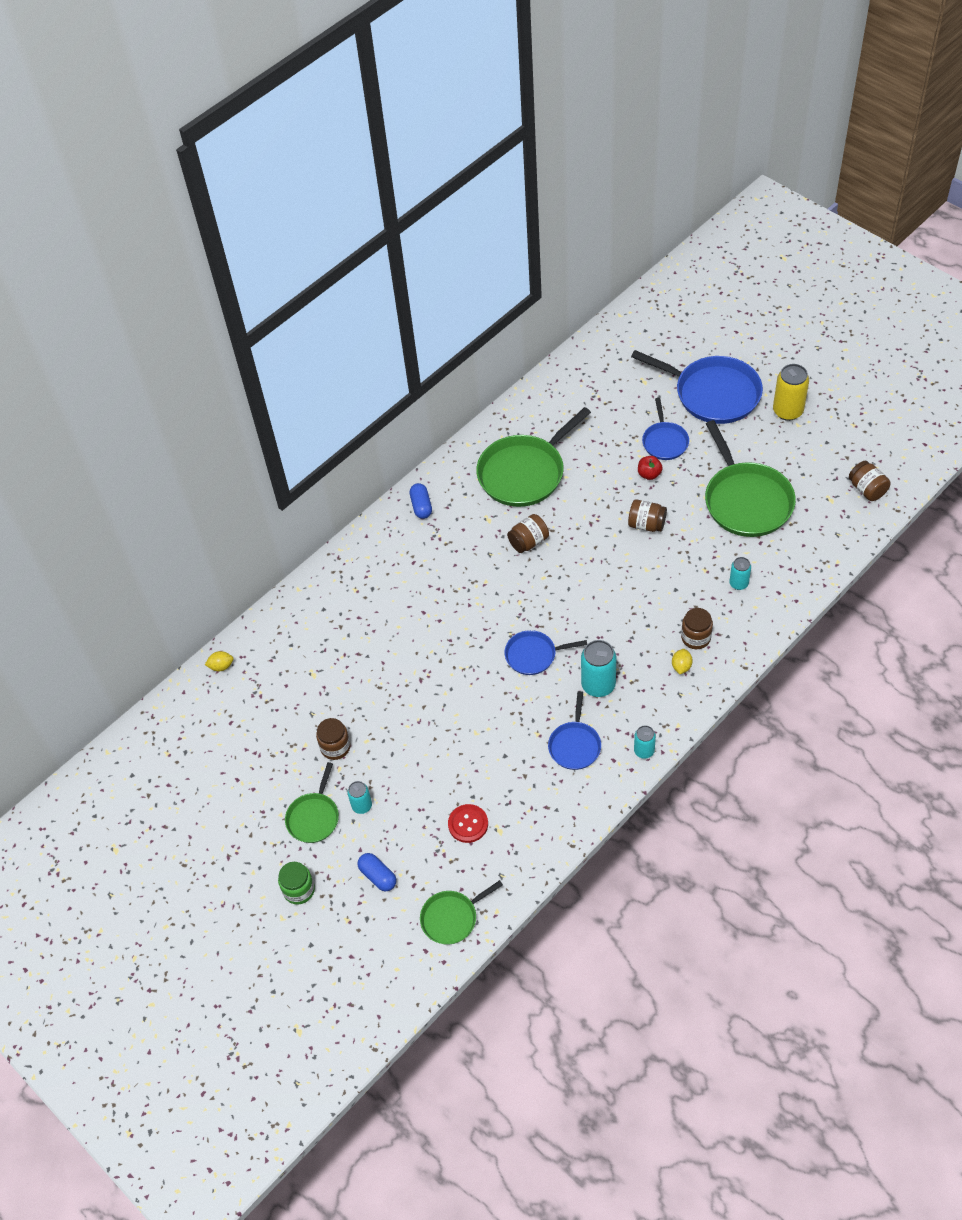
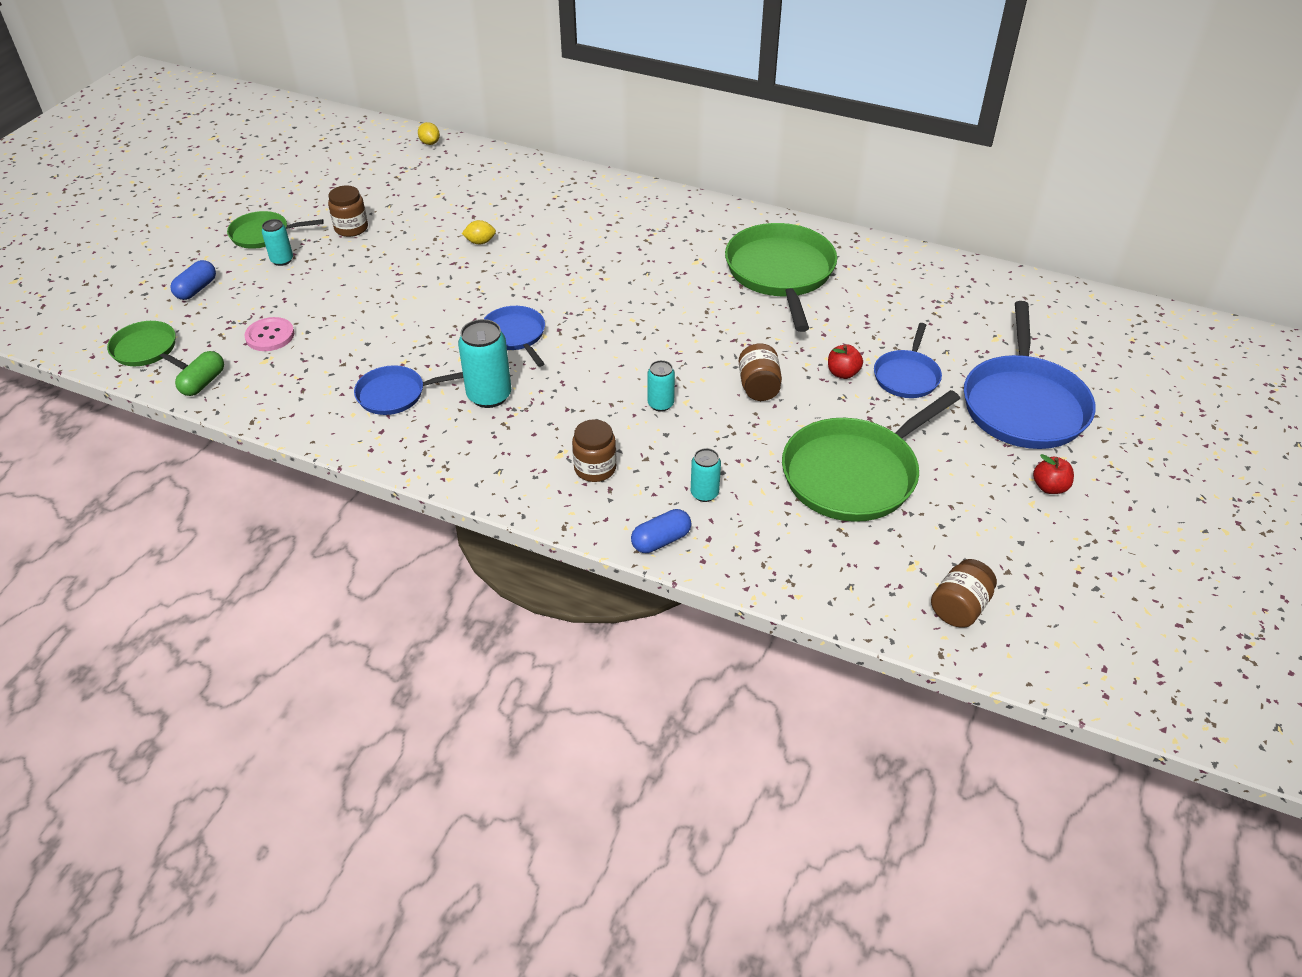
camera: 65 degrees right, 10 degrees down
(299, 890) = (176, 245): green jar -> none
(421, 506) = (689, 212): blue capsule -> blue capsule (661, 540)
(468, 824) = (270, 336): red button -> pink button
(512, 877) = (203, 383): none -> green capsule
(524, 473) = (780, 273): green pan -> green pan turned 60 degrees clockwise
(528, 542) = (679, 297): brown jar -> none
(644, 751) = (401, 455): turquoise can -> turquoise can (660, 404)
(664, 441) = (907, 376): blue pan -> blue pan turned 45 degrees counterclockwise
(681, 666) = (543, 463): yellow lemon -> yellow lemon (480, 242)
(787, 411) = (1049, 487): yellow can -> red apple

